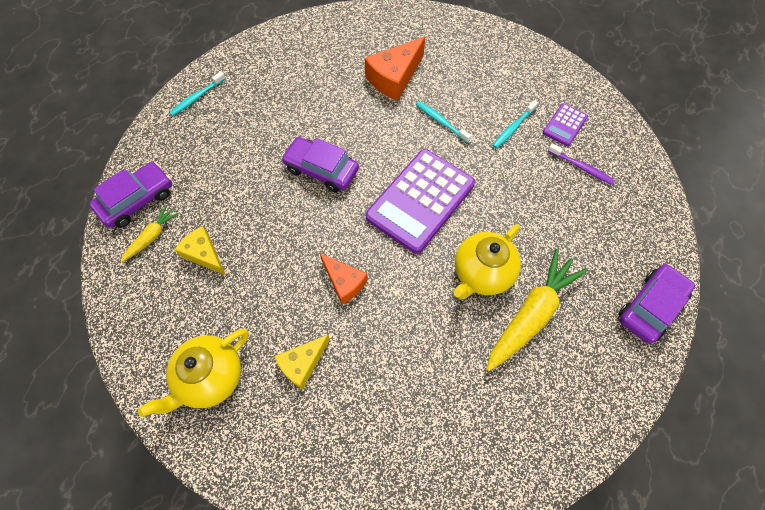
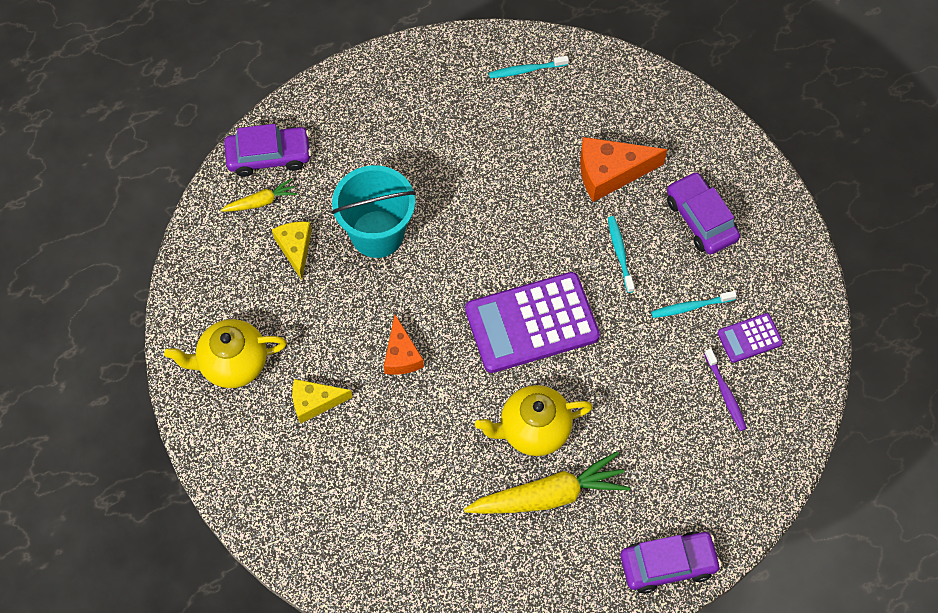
camera: 35 degrees right, 0 degrees up
(197, 97) = (392, 75): turquoise toothbrush -> turquoise toothbrush (526, 70)
(262, 206) = (377, 234): none -> turquoise bucket
(321, 170) = (459, 231): purple car -> purple car (701, 219)

